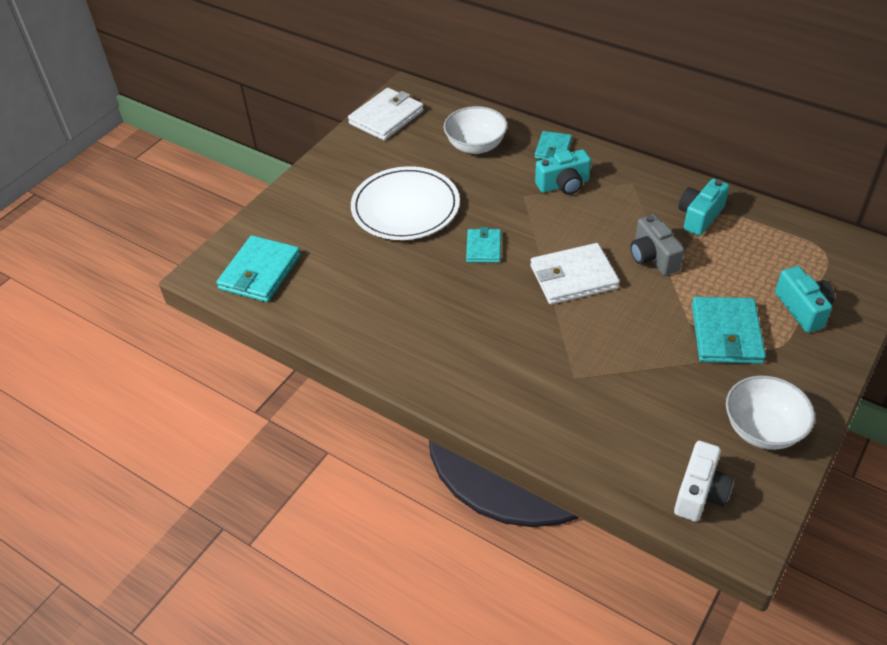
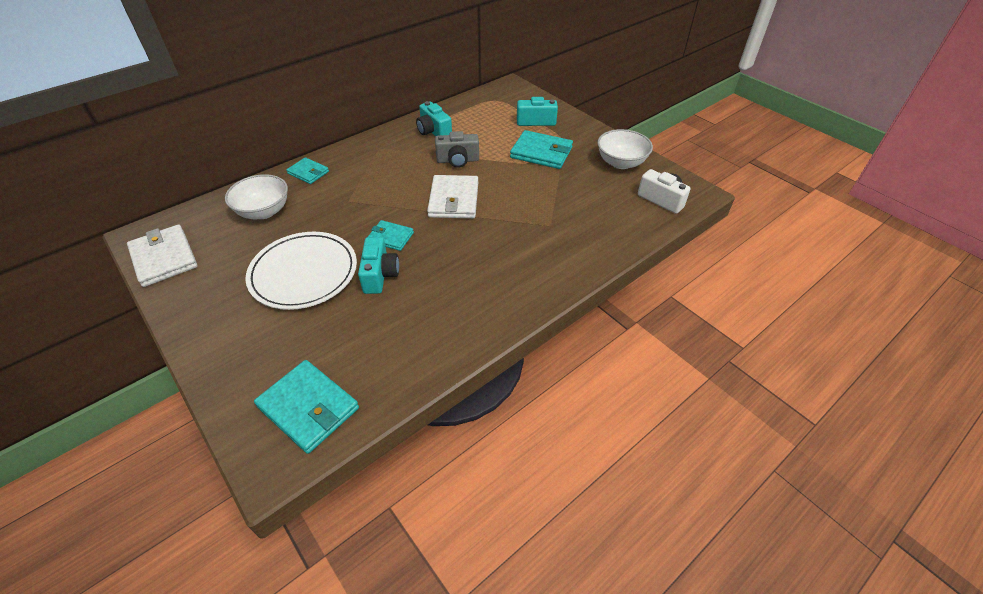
camera: 75 degrees left, 0 degrees up
(563, 185) = (353, 178): turquoise camera -> turquoise camera (380, 275)

